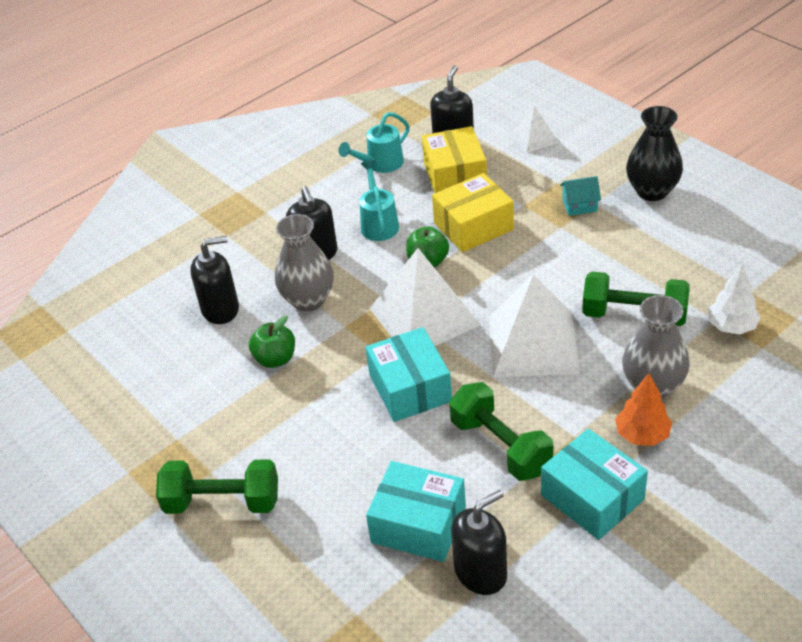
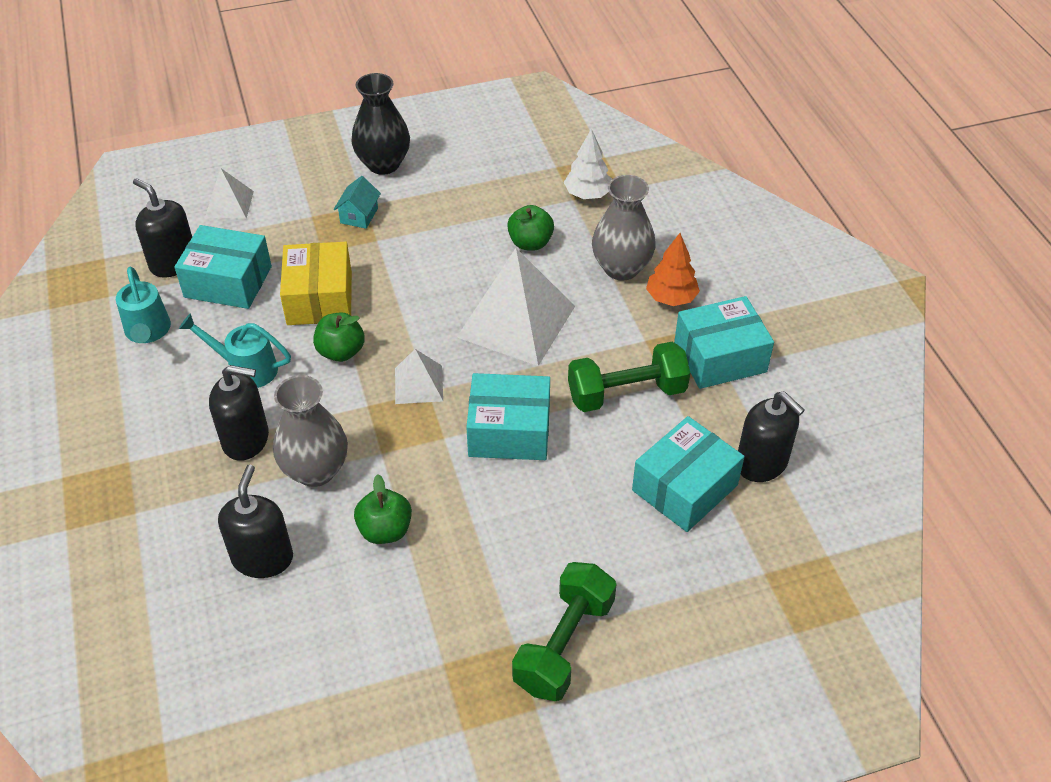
camera: 70 degrees left, 5 degrees up
(424, 316) = (419, 384): white pyramid -> white pyramid, size x0.51
(455, 175) = (228, 282): yellow box -> turquoise box
(481, 572) = (761, 463): black soap dispenser -> black soap dispenser turned 150 degrees clockwise
(634, 315) = (530, 243): green dumbbell -> green apple

